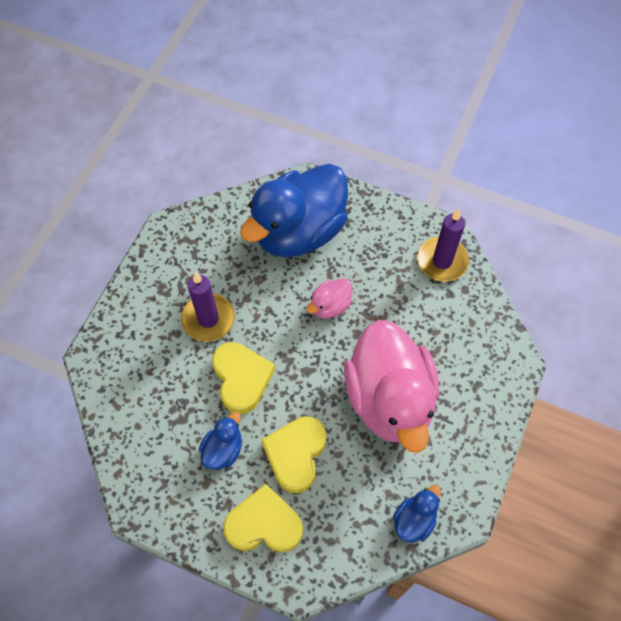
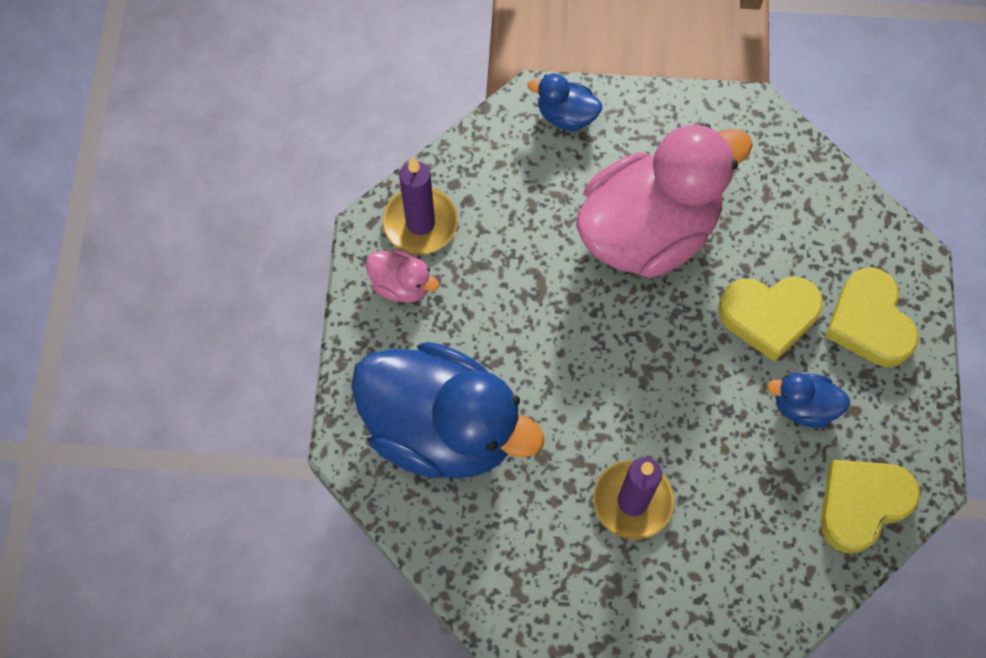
camera: 110 degrees left, 5 degrees up
(241, 379) = (700, 421): yellow heart -> yellow heart (862, 504)
(330, 306) = (546, 345): pink duck -> pink duck (401, 285)
(414, 520) = (784, 161): blue duck -> blue duck (566, 115)

